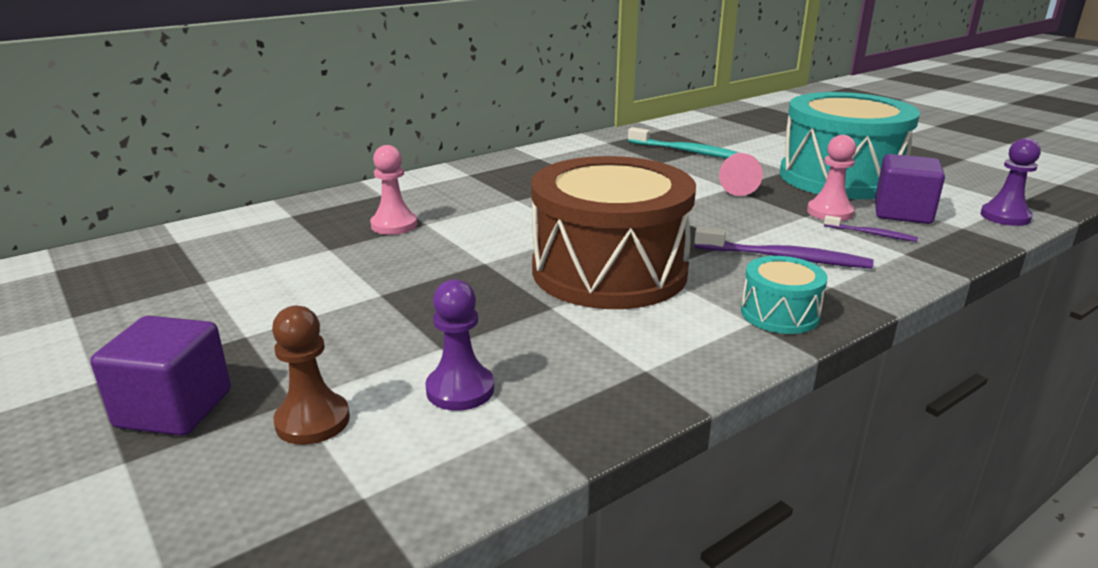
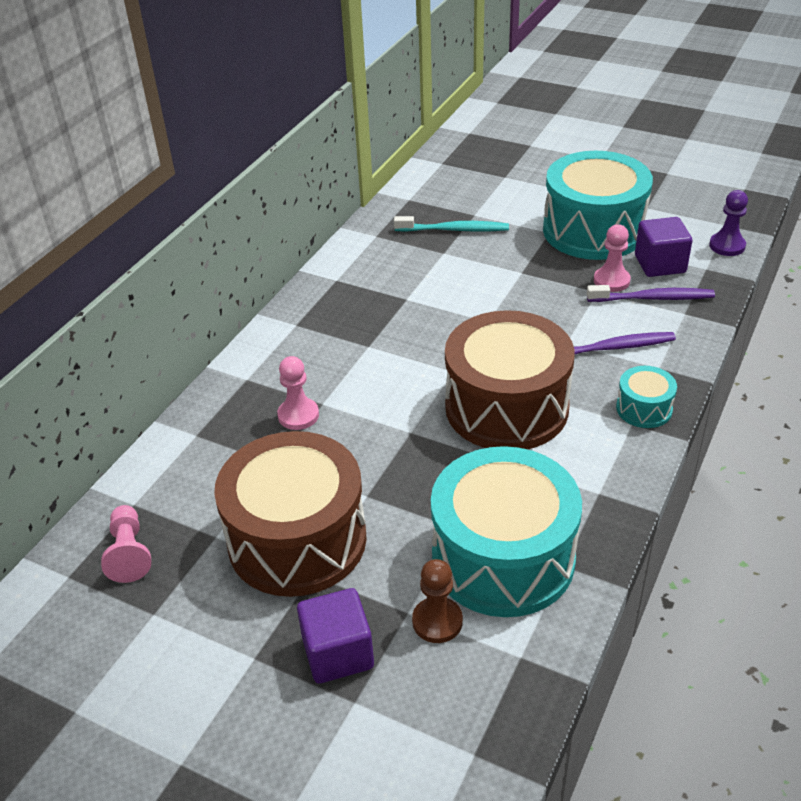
camera: 25 degrees left, 15 degrees up
(271, 305) = (297, 540): none -> brown drum
(460, 390) = (503, 558): purple pawn -> turquoise drum
(738, 185) = (525, 266): pink pawn -> pink pawn (129, 553)
(871, 234) = (653, 298): purple toothbrush -> purple toothbrush, size x1.82

